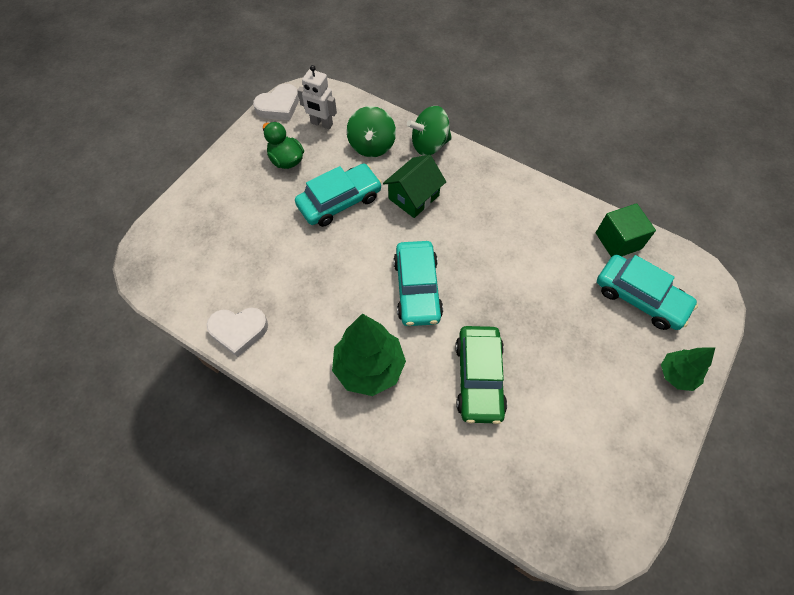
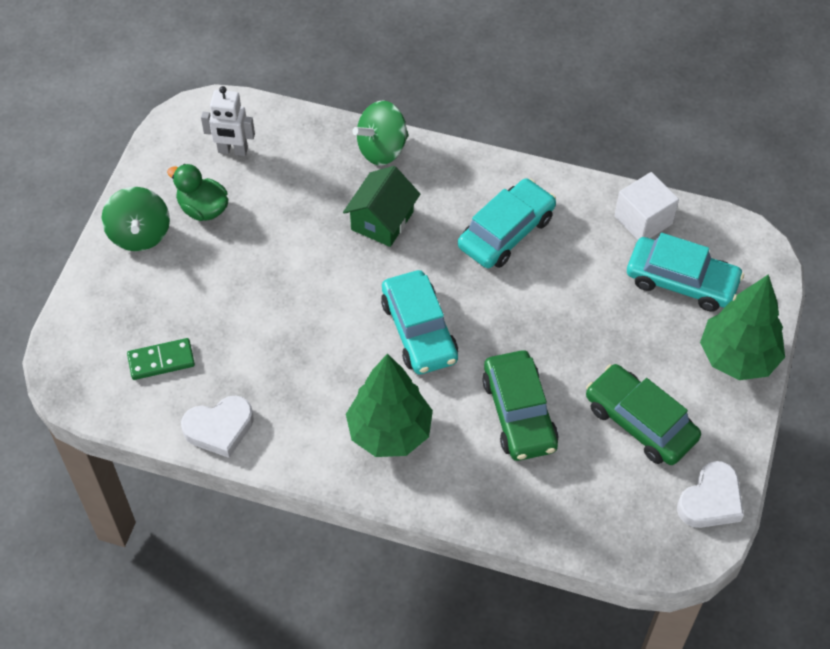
camera: 15 degrees left, 5 degrees down
(215, 266) = (161, 361): none -> green domino
(279, 106) = (167, 138): white heart -> white heart (711, 500)
(339, 201) = (290, 246): turquoise car -> turquoise car (506, 232)
(372, 146) = (308, 166): green spinning top -> green spinning top (140, 234)
(580, 412) = (640, 422): none -> green car
(618, 241) = (643, 220): green cube -> white cube
(676, 375) = (737, 357): green tree -> green tree, size x1.72

